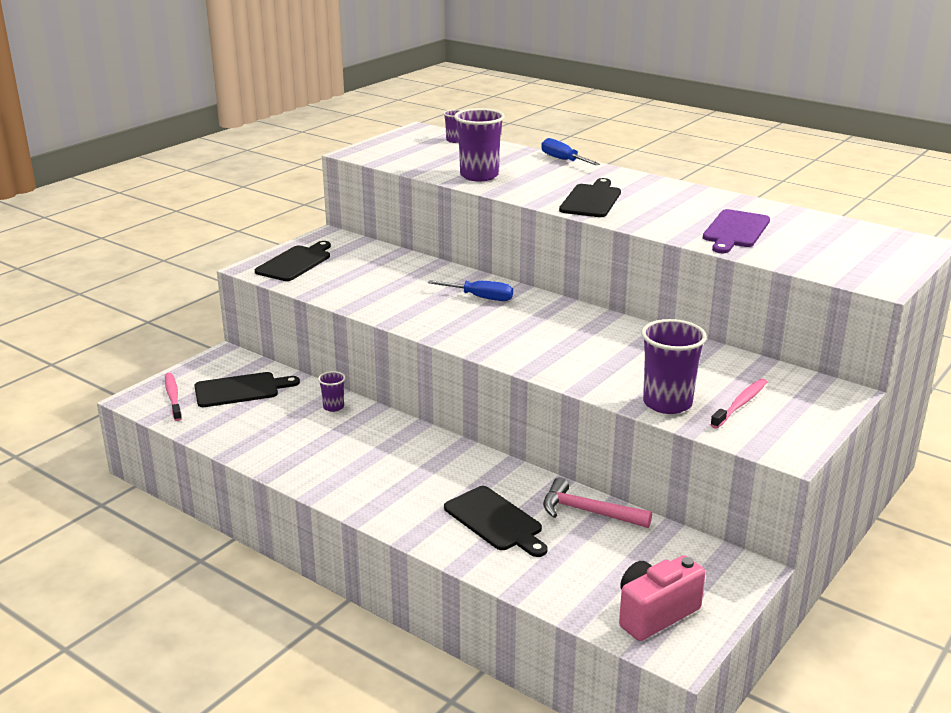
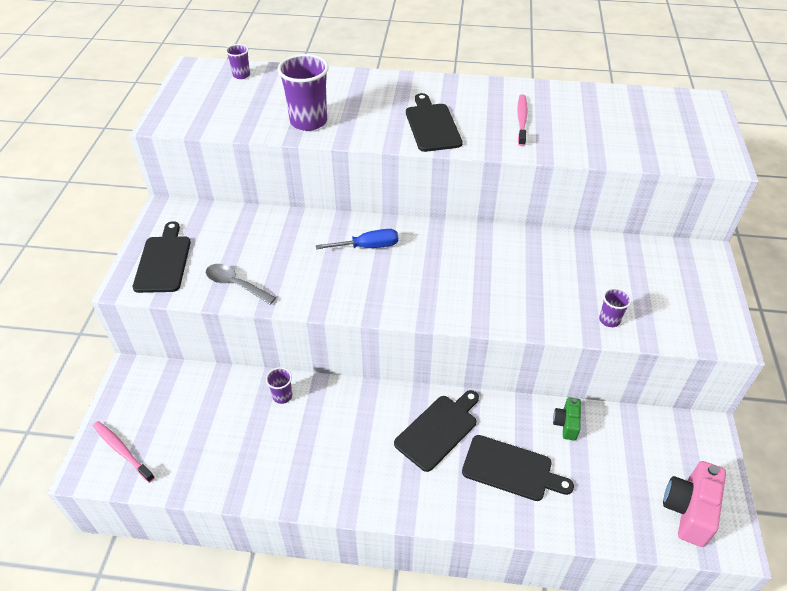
camera: 30 degrees left, 20 degrees up
(240, 390) = (181, 412): black cutting board -> black cutting board (438, 430)
(338, 290) = (235, 284): none -> grey spoon
(563, 160) = (361, 76): blue screwdriver -> none
(587, 512) = (566, 424): pink hammer -> green camera
(667, 403) = (609, 320): purple cup -> purple cup, size x0.50
(735, 231) = (574, 130): purple cutting board -> none
(740, 404) = (656, 297): pink toothbrush -> pink toothbrush (521, 120)

